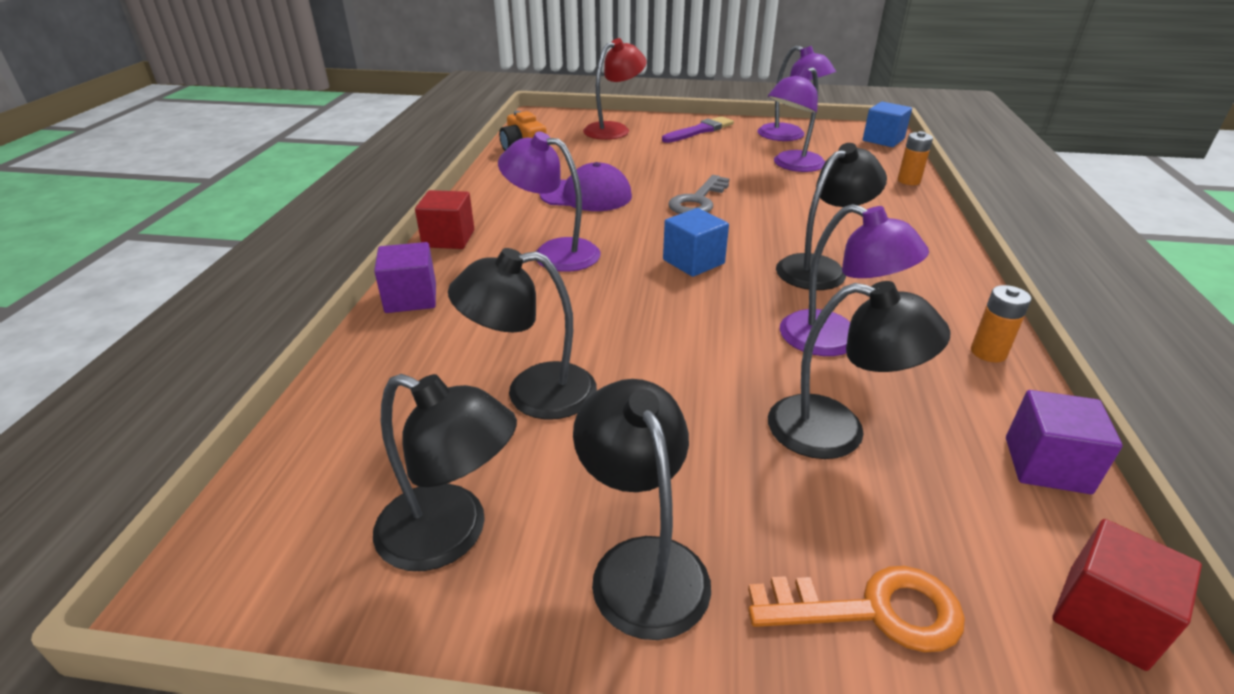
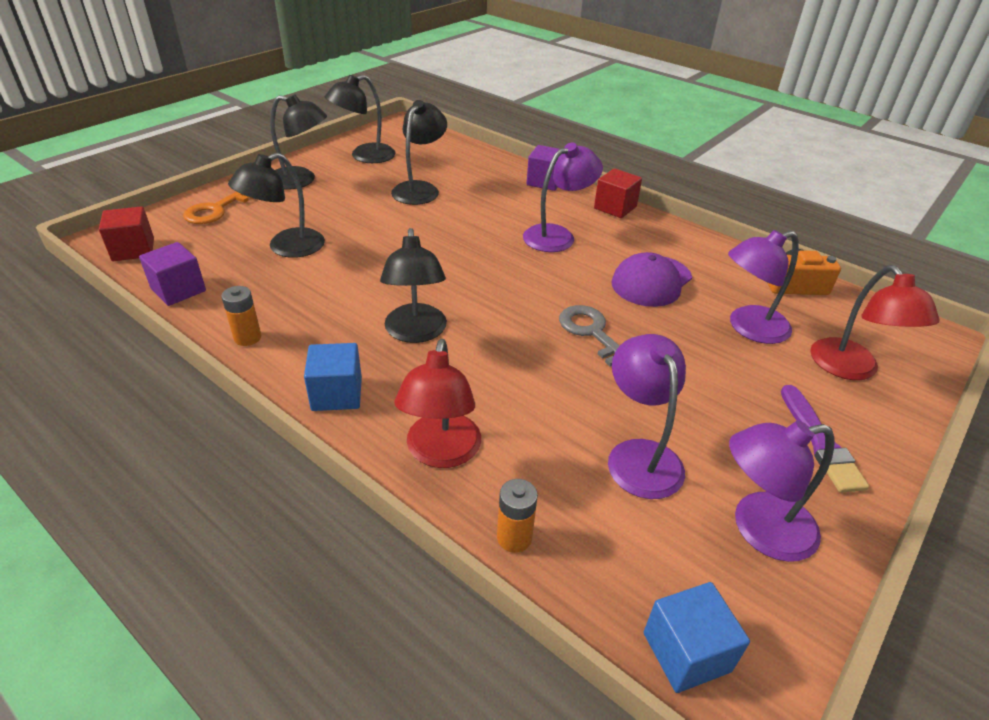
camera: 120 degrees right, 5 degrees up
(693, 262) = (488, 282): blue cube -> blue cube (337, 394)
(836, 340) = (339, 288): purple lamp -> purple lamp (748, 328)
(903, 215) = (441, 453): none -> red lamp

